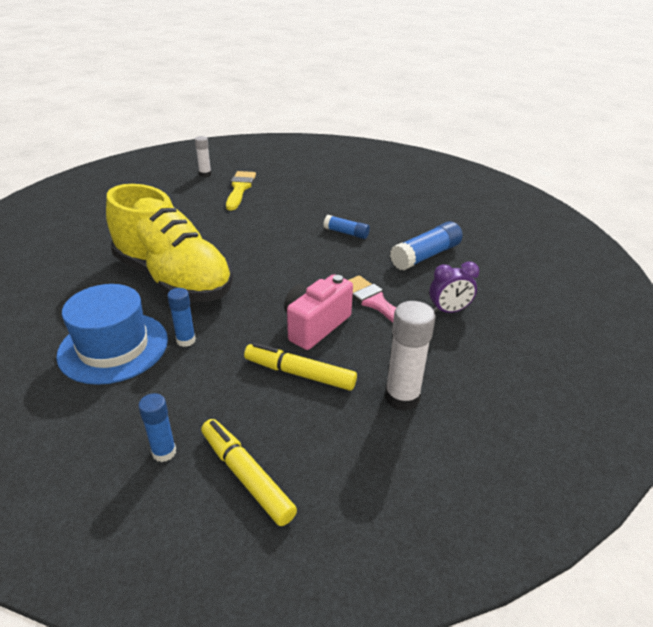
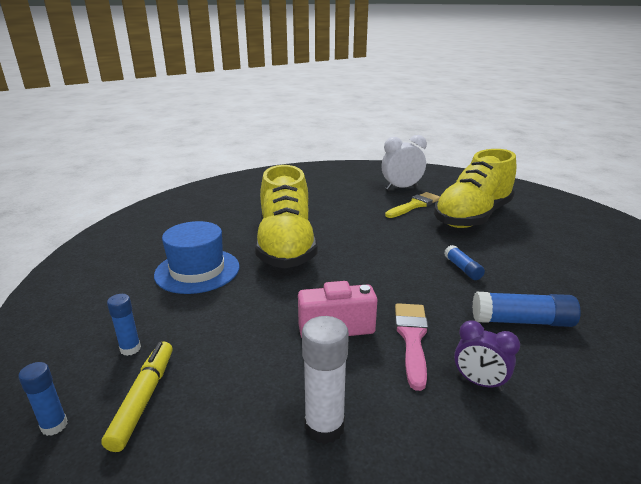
camera: 45 degrees right, 10 degrees down
(186, 340) = (238, 288): blue glue stick -> blue glue stick (54, 426)
(205, 174) = (401, 188): white glue stick -> white clock
(300, 183) = (472, 216): none -> yellow shoe
(300, 374) = (274, 354): yellow marker -> none

